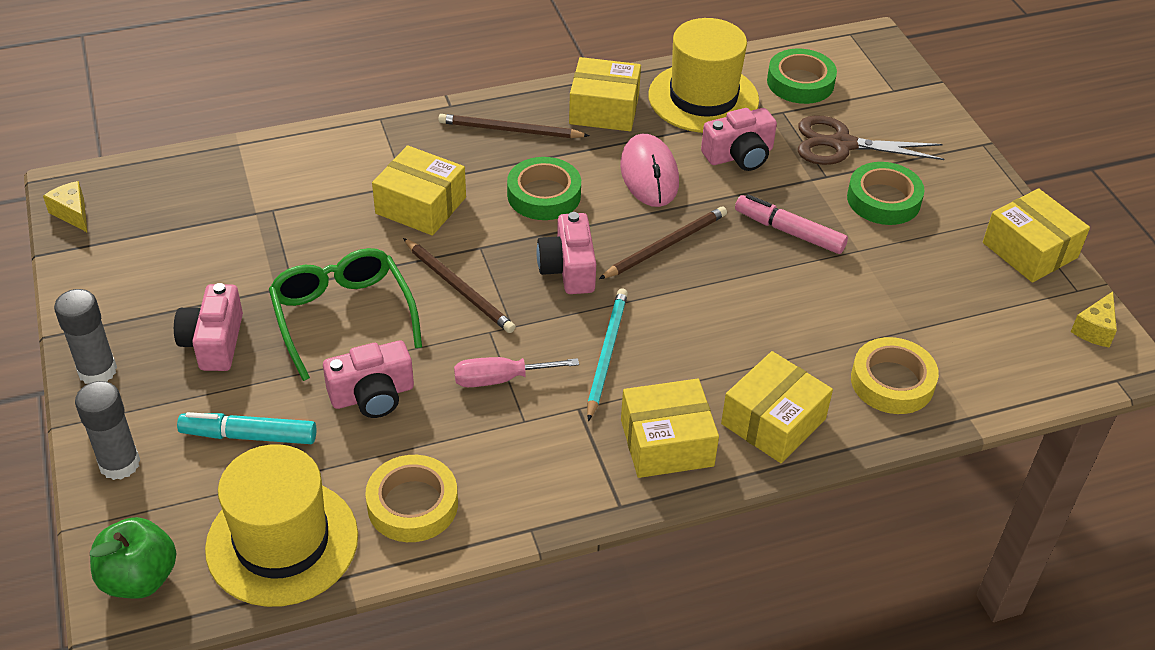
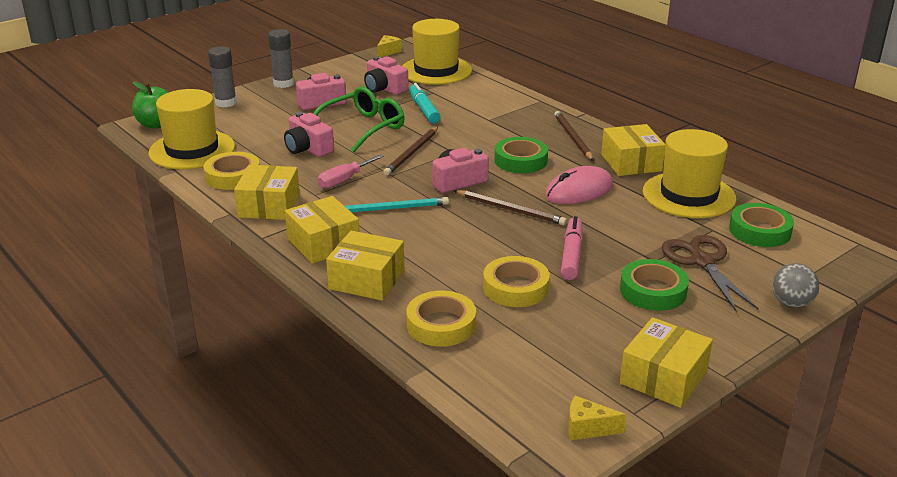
camera: 70 degrees right, 15 degrees down
(195, 183) = (436, 70): none -> yellow hat
(249, 436) = (260, 126): turquoise marker -> turquoise marker (424, 109)
(421, 205) = (474, 127): yellow box -> yellow box (269, 206)
(500, 379) = (344, 180): pink screwdriver -> pink screwdriver turned 105 degrees counterclockwise
(739, 155) = (638, 220): pink camera -> pink camera (384, 88)
(839, 298) = (515, 288): none -> yellow tape
(936, 120) = (791, 303): none -> grey ball

